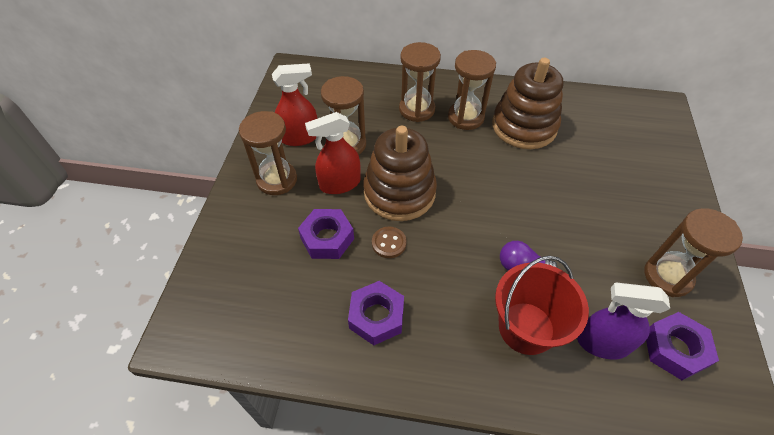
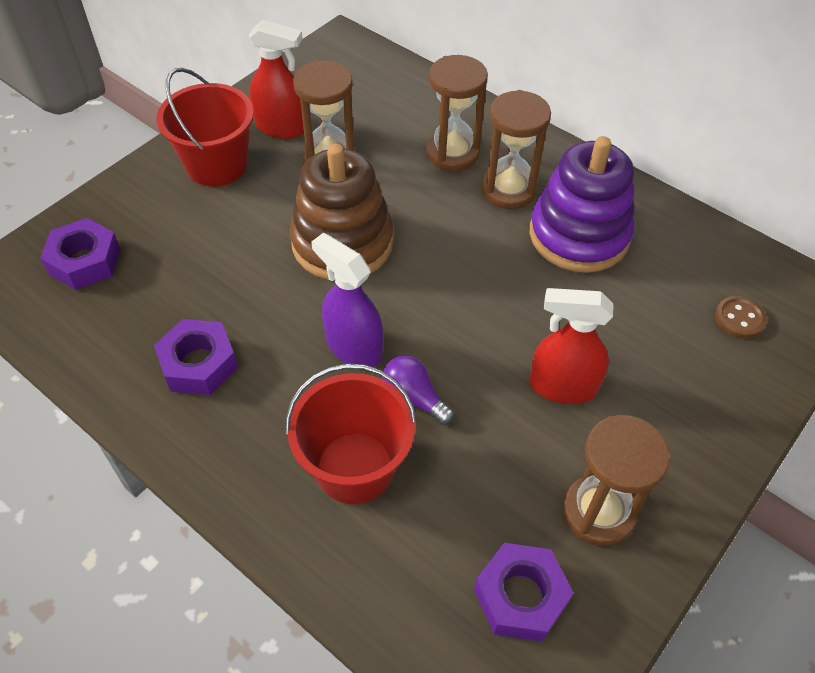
camera: 30 degrees right, 0 degrees up
(277, 180) = (217, 165): brown hourglass -> red bucket
(327, 238) = (217, 255): purple nut -> purple nut (85, 261)
(339, 184) = (282, 201): red spray bottle -> red spray bottle (562, 386)
(389, 243) = (280, 293): brown button -> brown button (739, 318)
(524, 126) = (579, 235): brown stacking toy -> purple stacking toy
(602, 343) = (432, 536): purple spray bottle -> purple spray bottle (353, 347)

